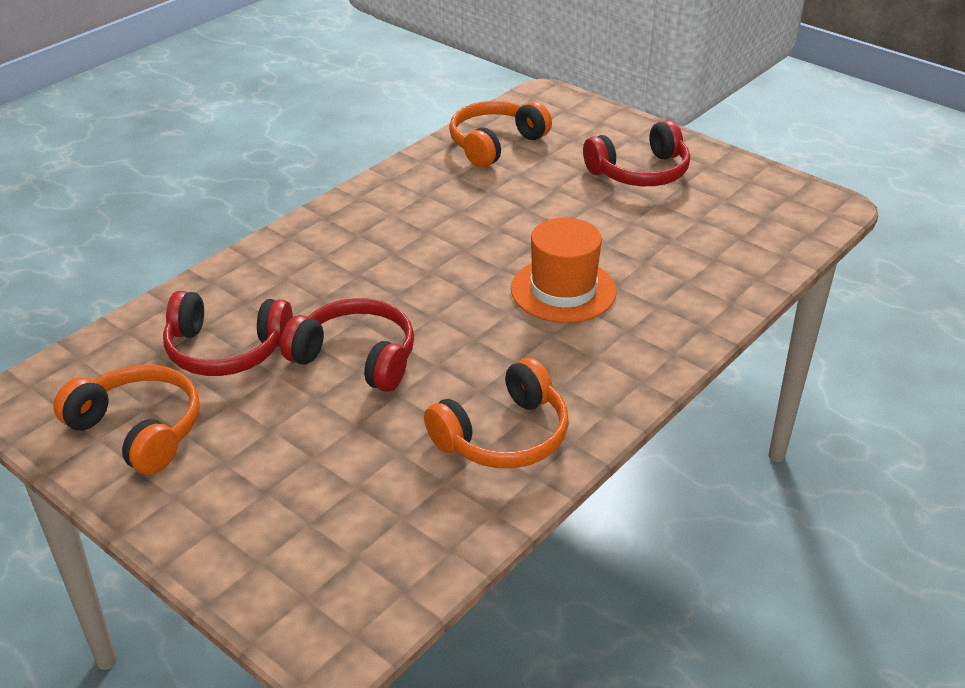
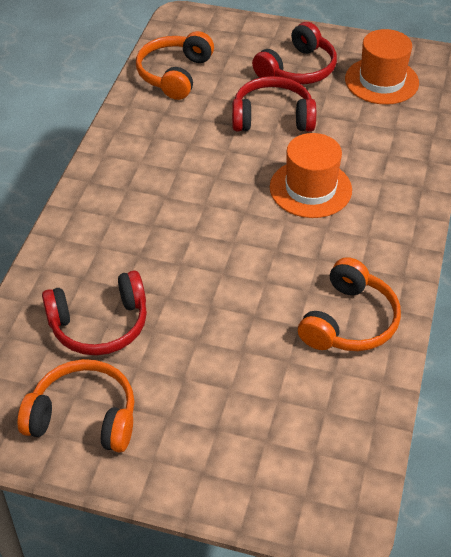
camera: 25 degrees left, 10 degrees up
(356, 357) = (203, 296): red headphones -> red headphones (272, 117)
(735, 208) = (381, 81): none -> orange hat

